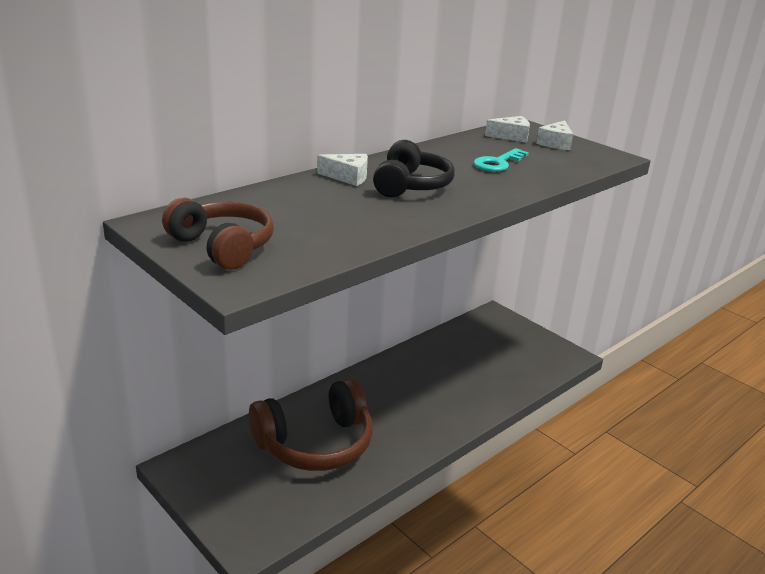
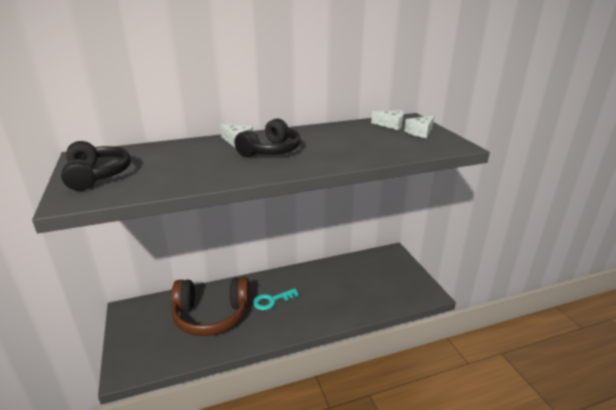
camera: 25 degrees right, 0 degrees up
(222, 247) = (97, 175): brown headphones -> black headphones
(498, 163) = (355, 142): turquoise key -> turquoise key (272, 300)

